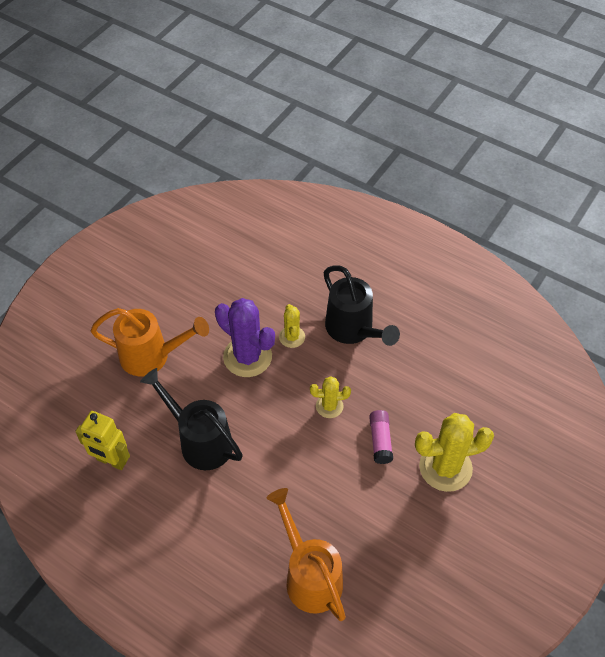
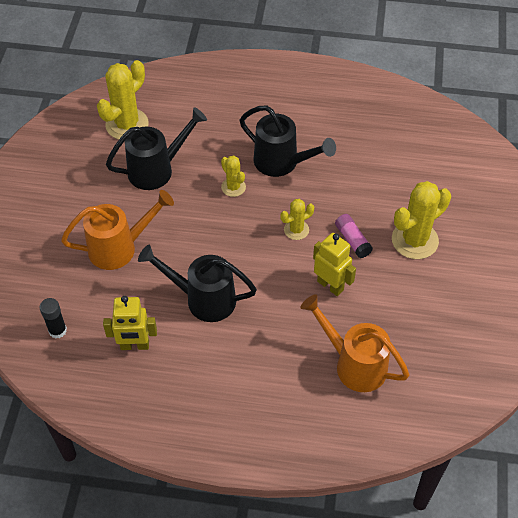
camera: 25 degrees left, 0 degrees up
(52, 415) = (57, 330): none -> black glue stick
(226, 235) = (127, 124): none -> yellow cactus
(229, 291) = (157, 169): none -> black watering can
(247, 357) = (204, 217): purple cactus -> none
(331, 480) = (330, 285): none -> yellow robot

